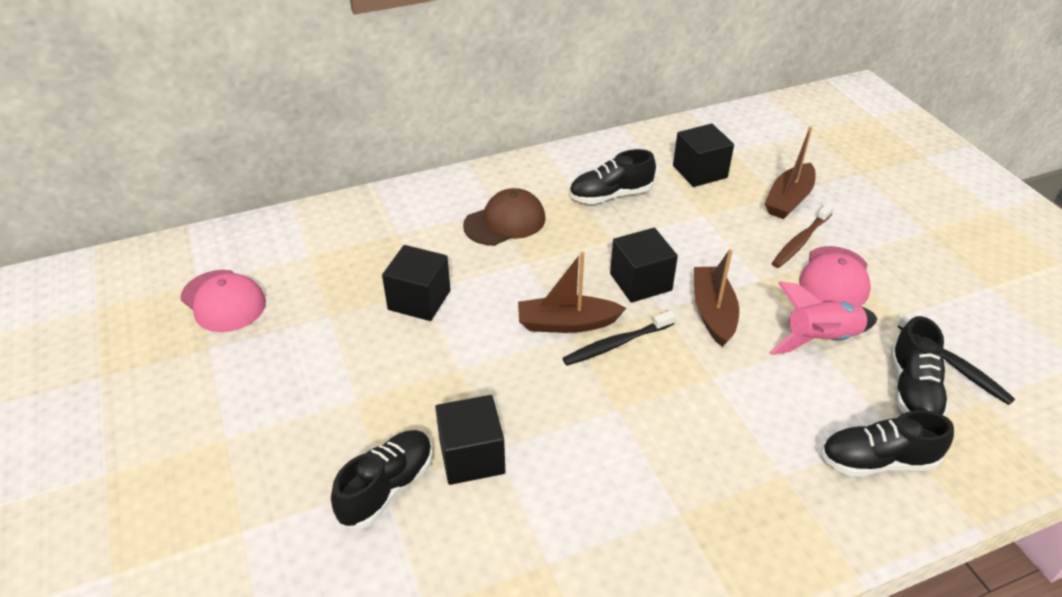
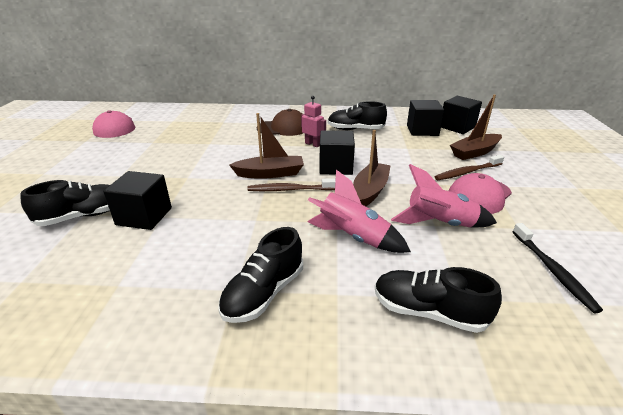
camera: 25 degrees right, 10 degrees down
(419, 300) = (202, 146): black cube -> black cube (457, 127)
(567, 323) = (270, 173): brown boat -> brown boat turned 150 degrees clockwise
(576, 245) = (312, 144): none -> pink robot
(617, 344) = (290, 190): black toothbrush -> brown toothbrush
(746, 394) = (353, 237): none -> pink rocket
(912, 390) = (499, 275): black shoe -> black shoe (264, 293)

